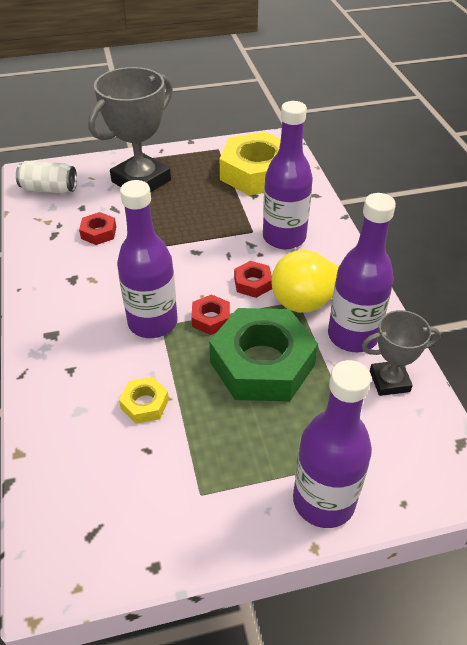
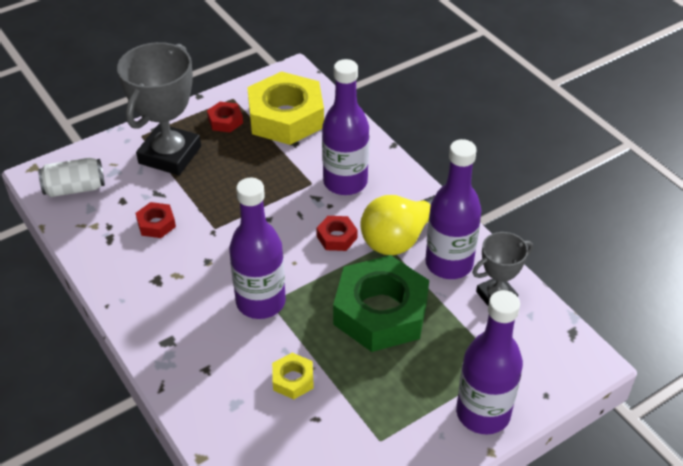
camera: 20 degrees left, 0 degrees up
(211, 319) = (314, 283): red nut -> red nut (225, 121)

